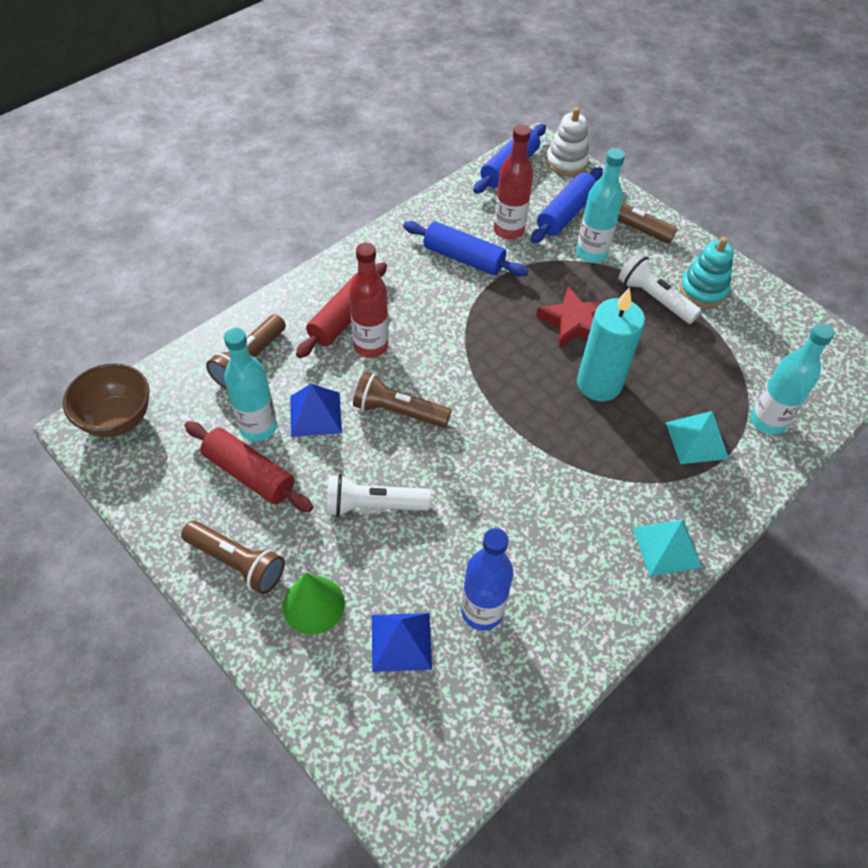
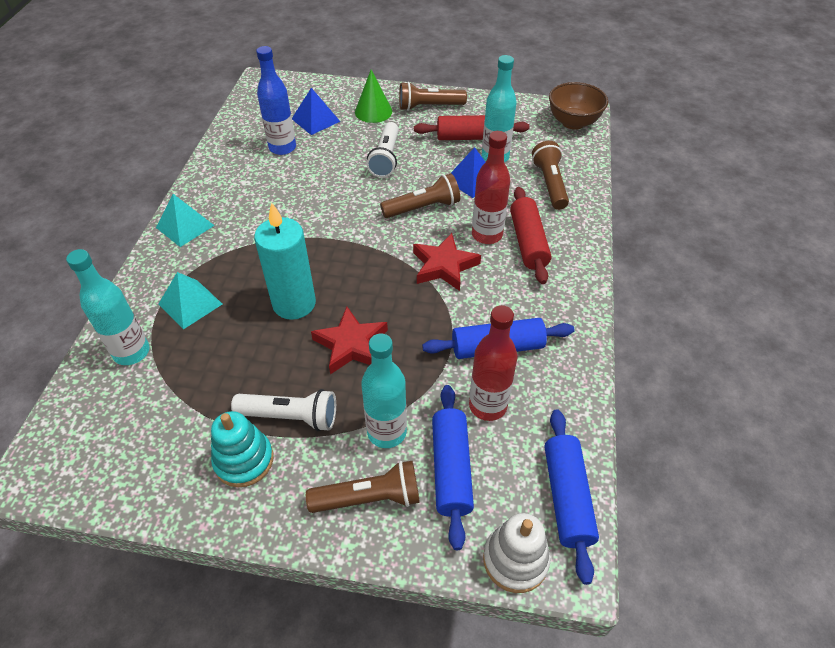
camera: 145 degrees right, 5 degrees down
(373, 505) = (386, 158): white flashlight -> white flashlight turned 135 degrees clockwise
(439, 340) = (444, 266): none -> red star

